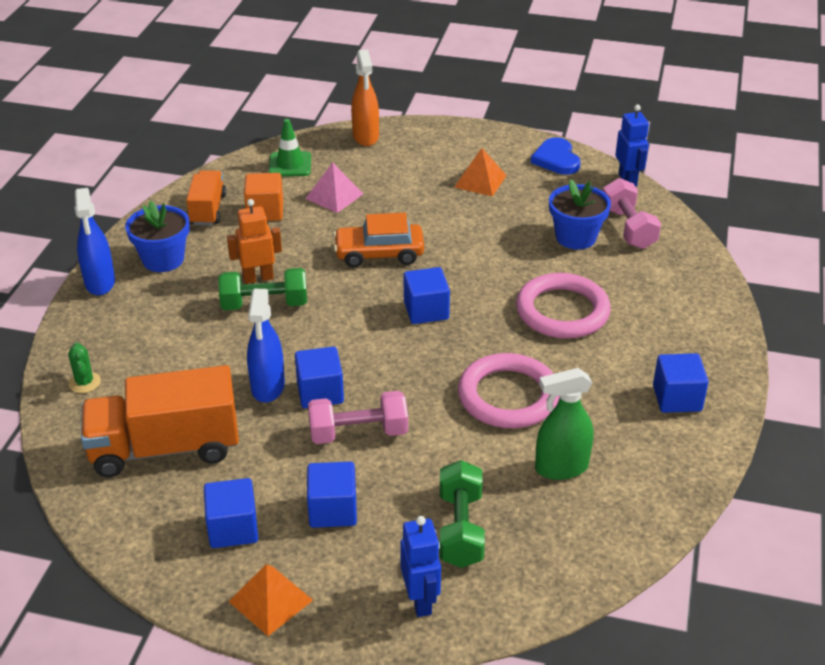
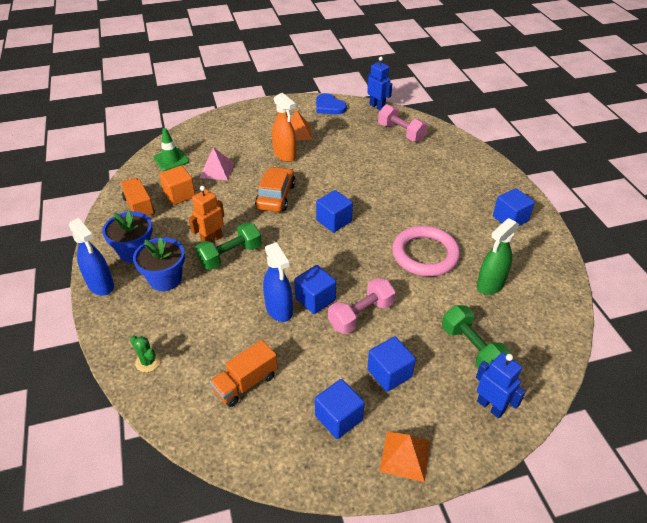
camera: 30 degrees left, 5 degrees up
(165, 448) = (246, 383): orange truck -> orange truck, size x0.57
(365, 137) = (205, 127): orange spray bottle -> orange spray bottle (285, 155)
(379, 254) = (276, 196): orange car -> orange car turned 135 degrees clockwise
(562, 311) = (409, 192): pink ring -> none
(576, 237) = (378, 147): blue flower pot -> blue flower pot (165, 279)

